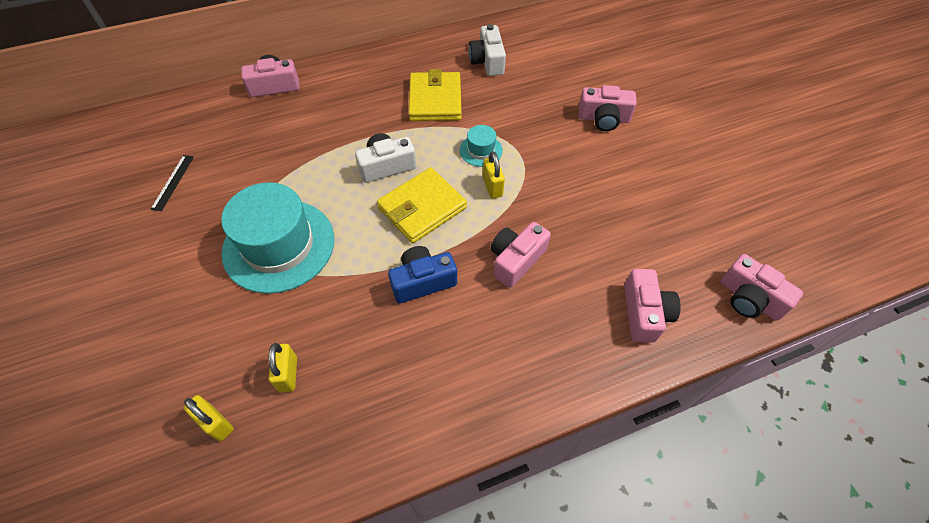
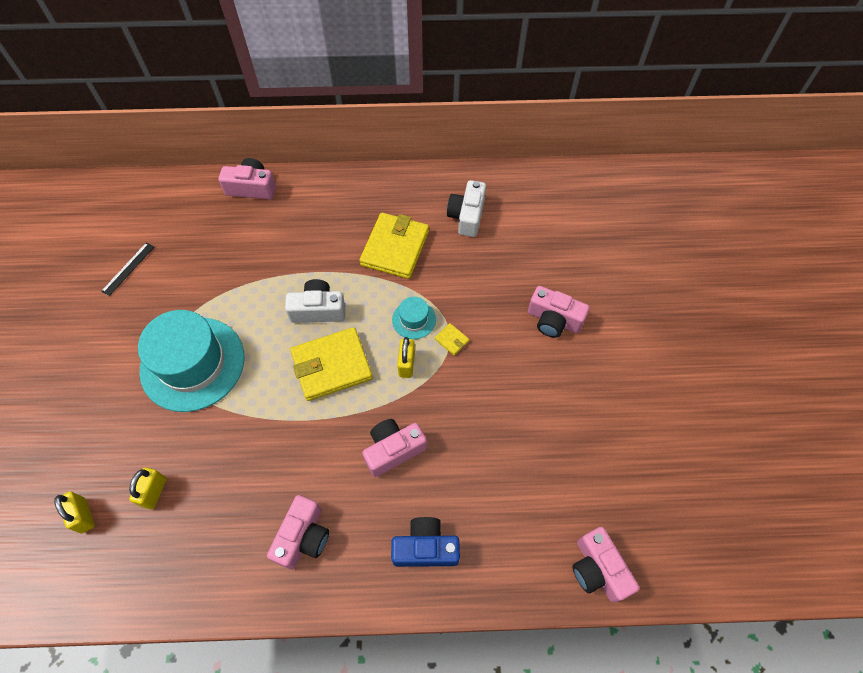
camera: 20 degrees right, 5 degrees up
(422, 281) = (300, 443): blue camera -> blue camera (425, 548)
(523, 157) = (451, 340): none -> yellow wallet
(644, 313) = (487, 547): pink camera -> pink camera (303, 537)

